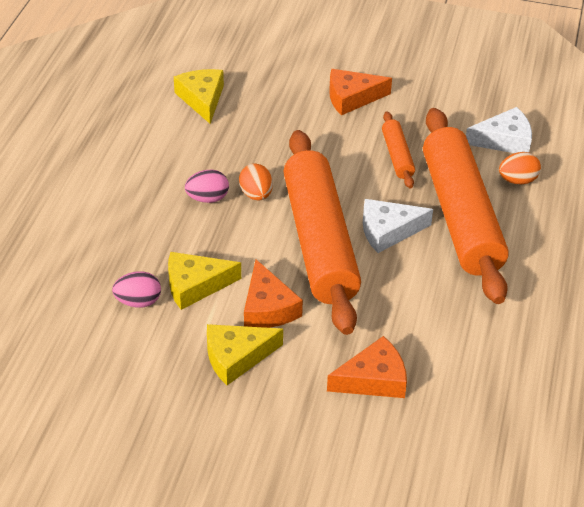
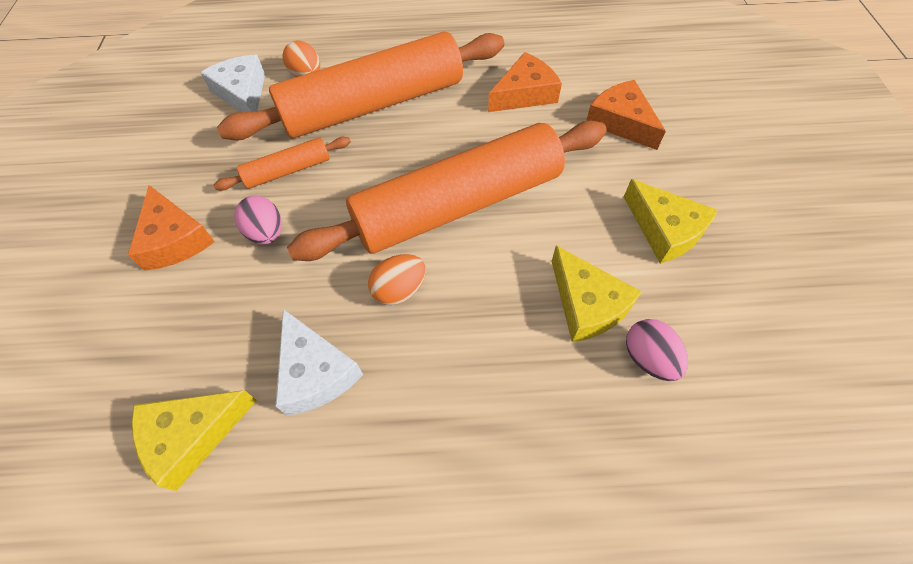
camera: 105 degrees left, 15 degrees up
(207, 198) = (426, 345): pink egg -> pink egg (266, 233)
(268, 307) = (581, 223): orange cheese -> orange cheese (524, 94)
(388, 231) = (417, 152): white cheese -> white cheese (315, 372)

